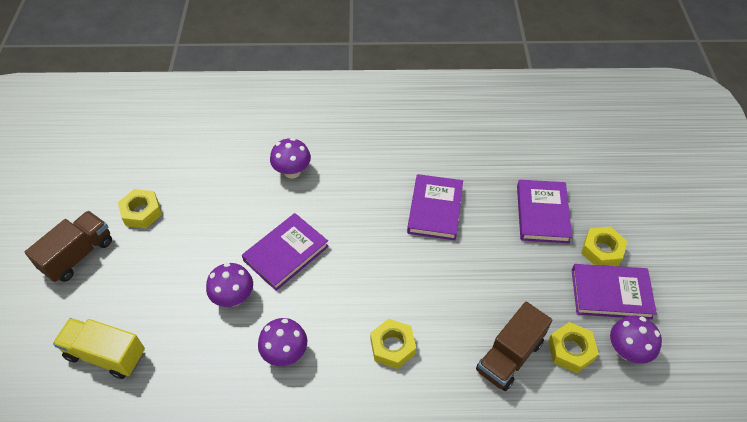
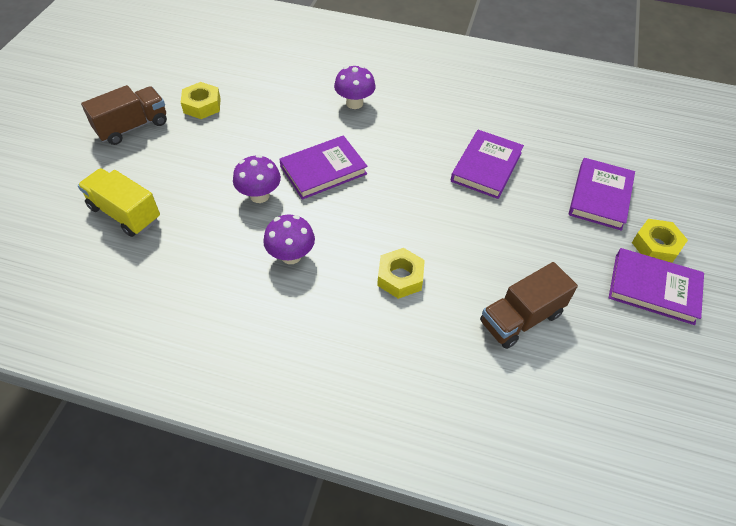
camera: 15 degrees right, 0 degrees up
(570, 350) = (590, 330): yellow nut -> none
(627, 351) = (655, 348): purple mushroom -> none

